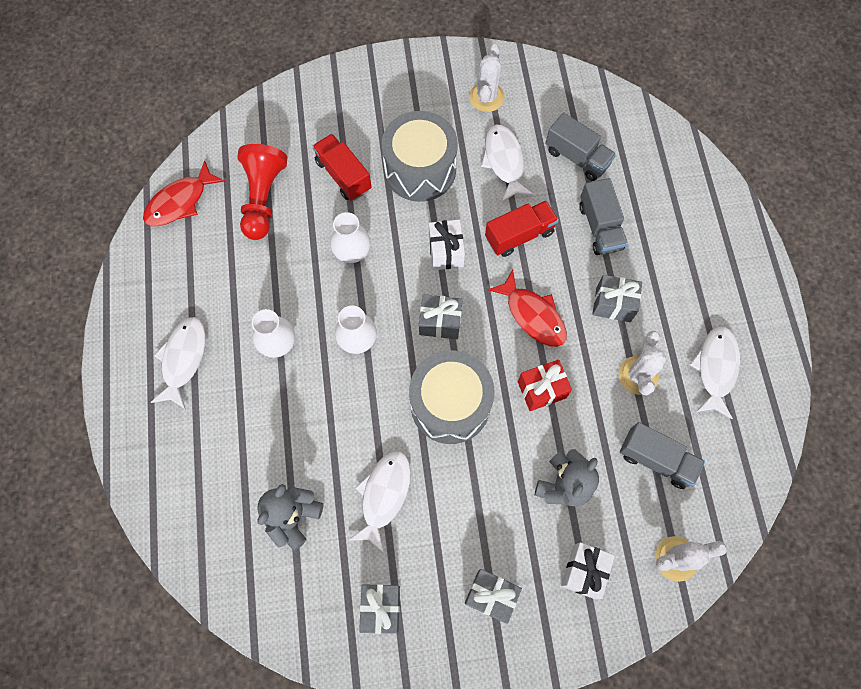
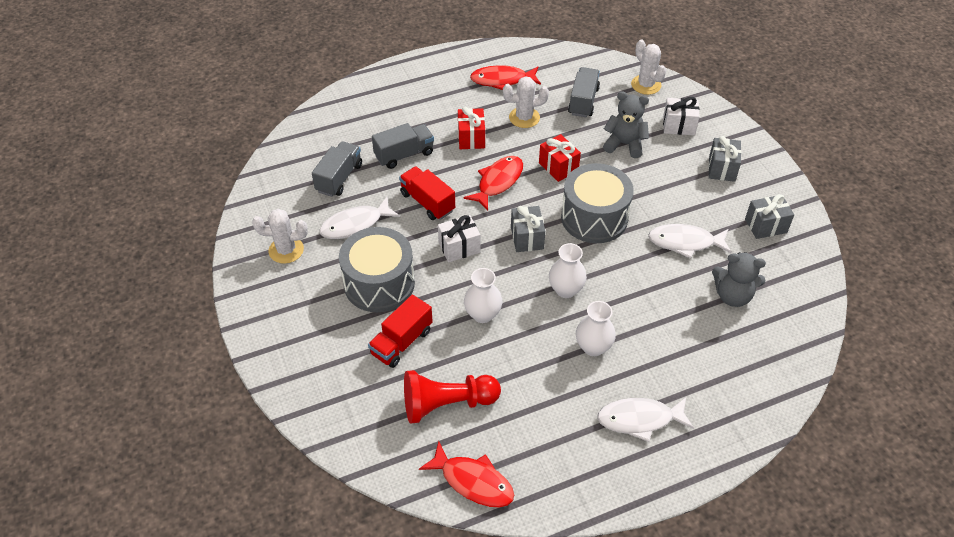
camera: 105 degrees left, 20 degrees down
(613, 304) = (471, 138): grey gift -> red gift
(715, 368) = (502, 80): white fish -> red fish

